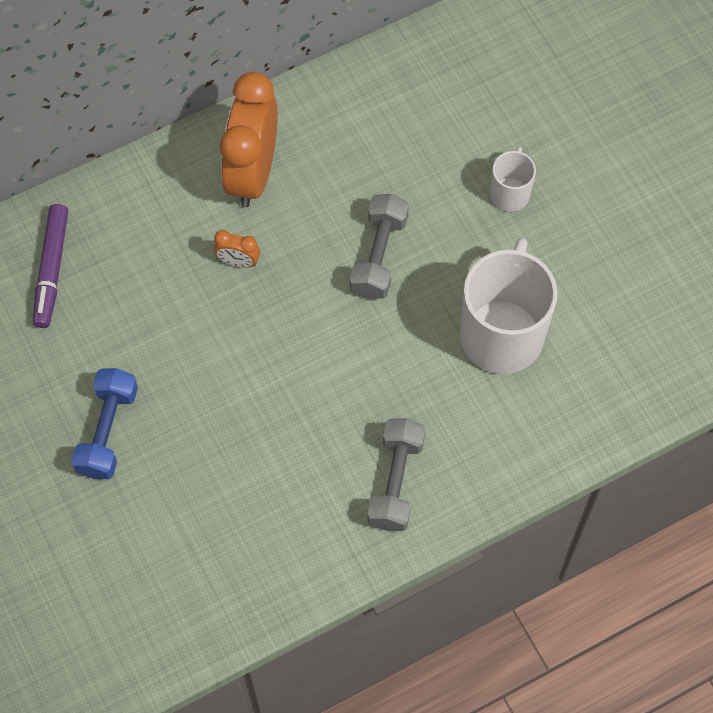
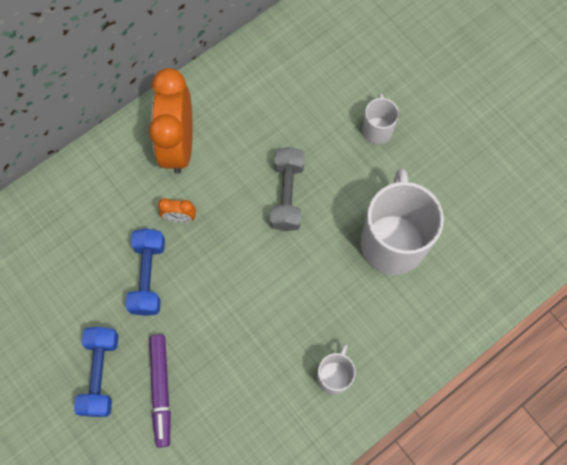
camera: 10 degrees left, 5 degrees up
(51, 270) = (35, 248): purple marker -> purple marker (161, 390)
(186, 326) = (148, 276): none -> blue dumbbell
(396, 481) = (334, 376): grey dumbbell -> white mug

